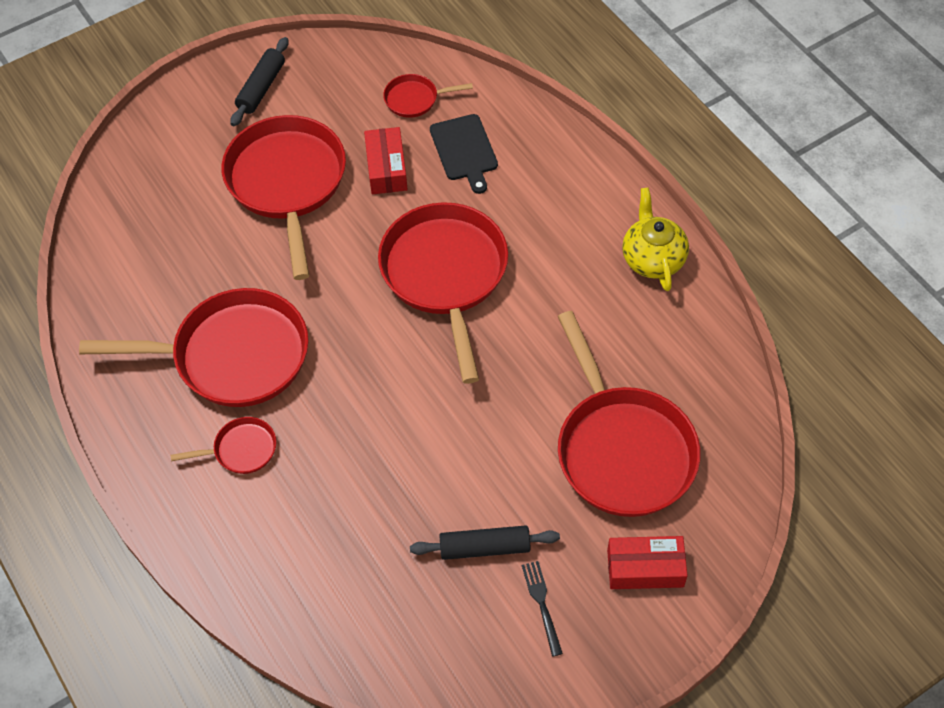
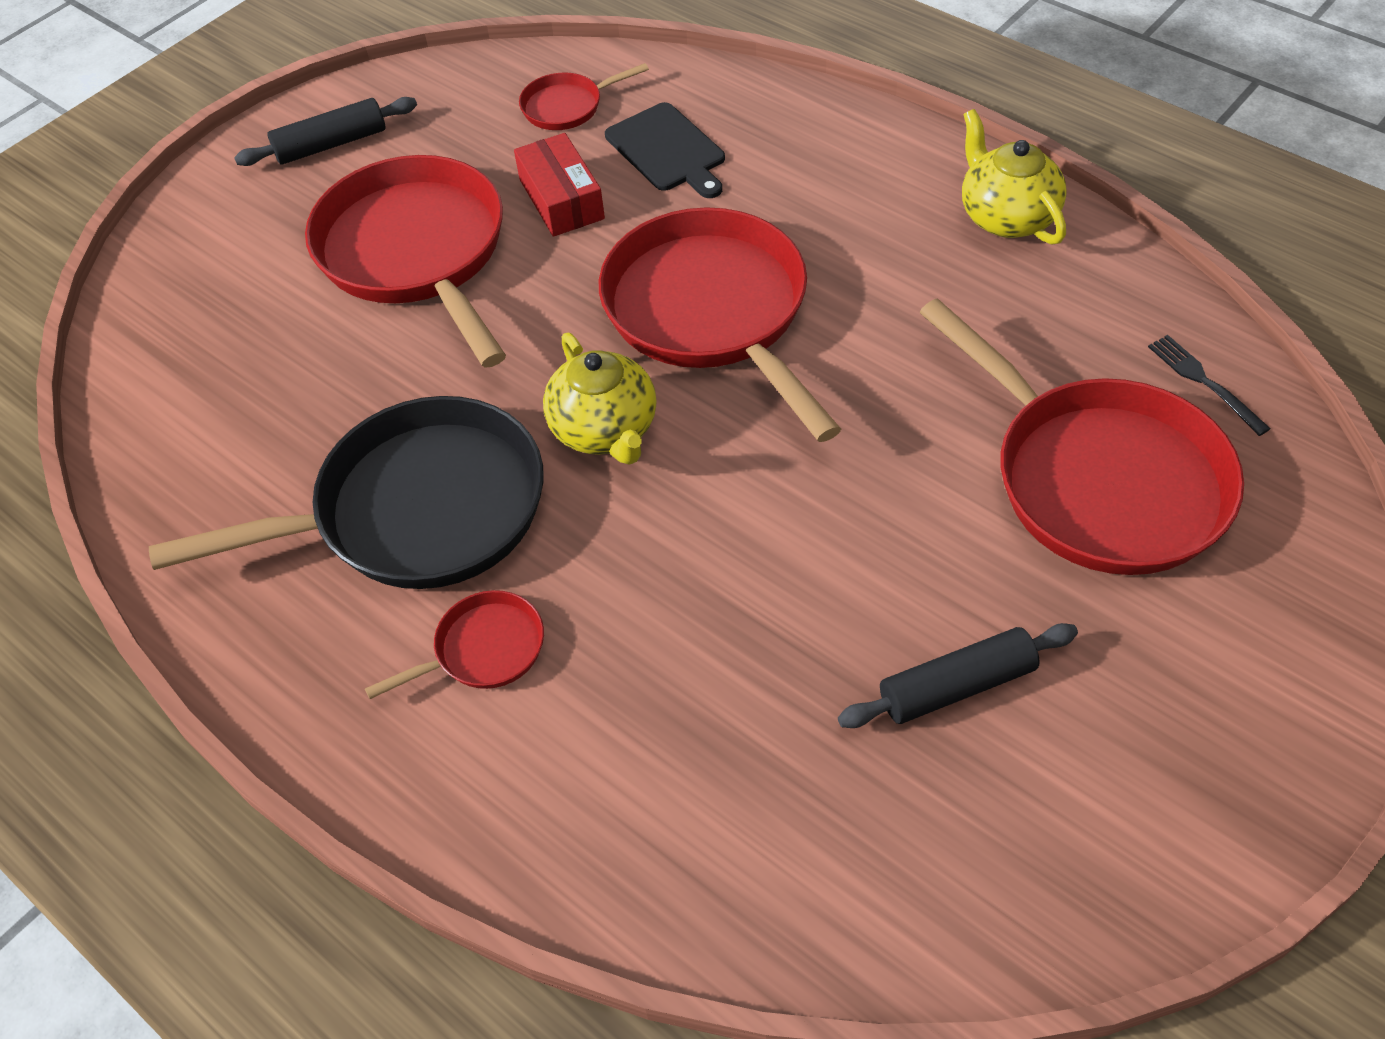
camera: 15 degrees left, 5 degrees down
(232, 356) = (416, 511): red pan -> black pan
(261, 88) = (331, 144): black rolling pin -> black rolling pin turned 60 degrees clockwise
(354, 335) = (605, 430): none -> yellow teapot
(542, 604) = (1094, 748): black fork -> black fork (1204, 382)
(645, 568) = (1228, 642): red box -> none

